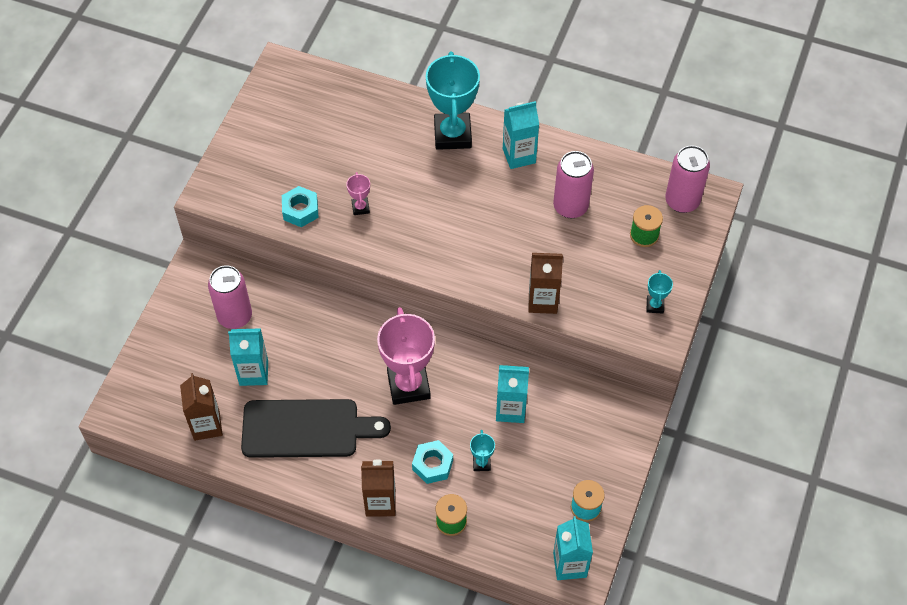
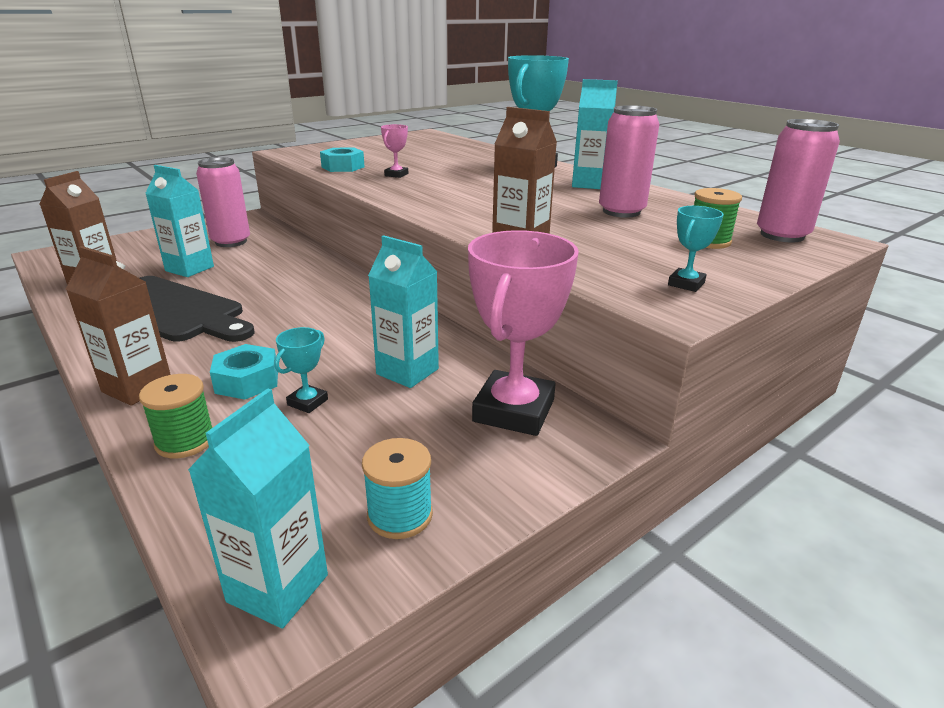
camera: 30 degrees right, 30 degrees down
(408, 385) = (315, 317): pink trophy -> pink trophy (514, 411)

